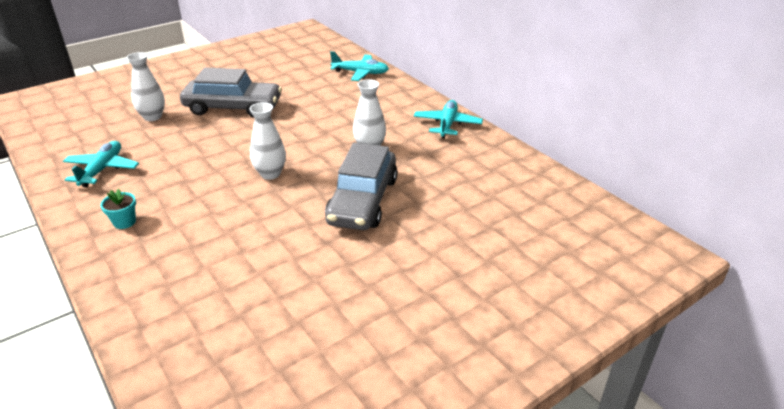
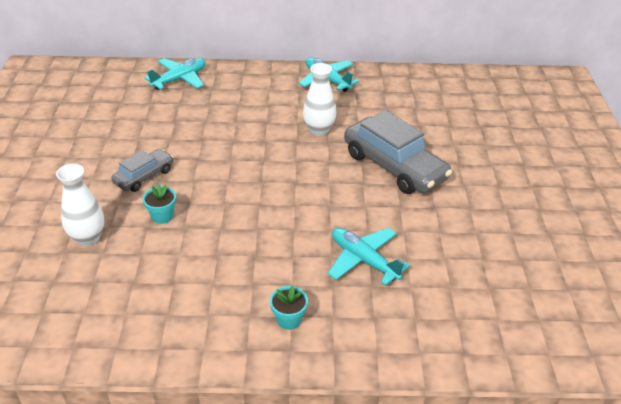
camera: 55 degrees left, 5 degrees up
(102, 170) = (163, 310): turquoise plane -> turquoise plane (364, 260)
(197, 131) = (162, 216): none -> turquoise flower pot
(233, 107) = (144, 176): grey car -> grey car, size x0.54
(270, 174) = (301, 198): white vase -> none

